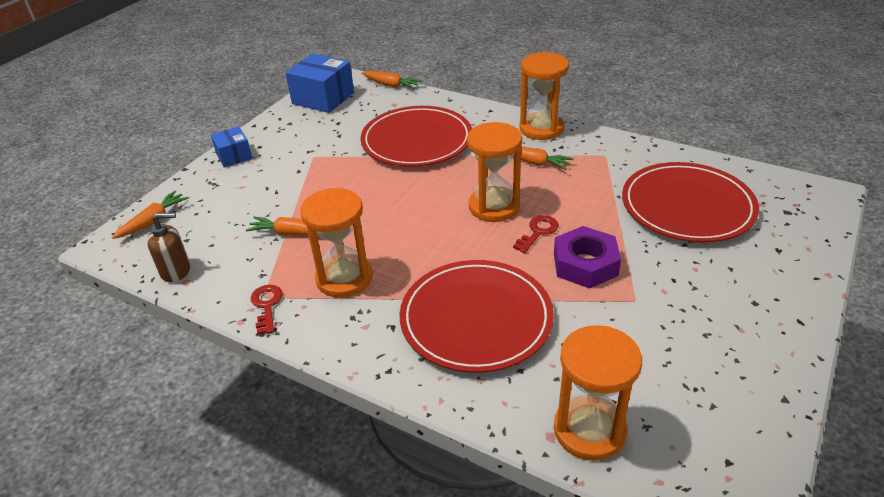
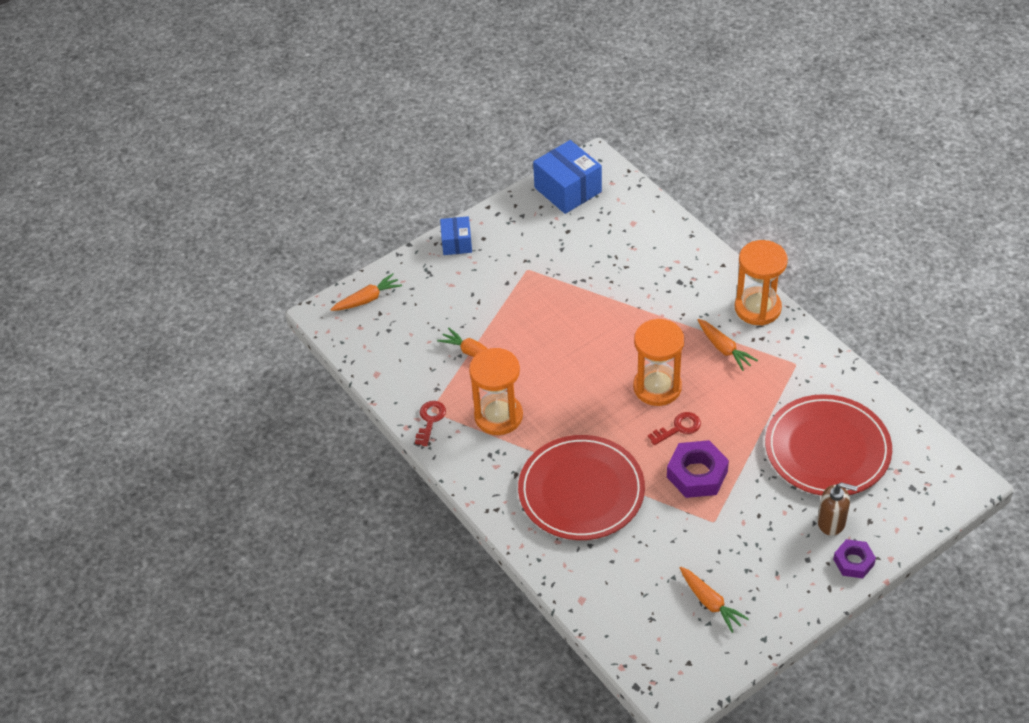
camera: 25 degrees right, 10 degrees up
(176, 271) = (372, 360): brown soap dispenser -> brown soap dispenser (831, 522)
(391, 85) = (643, 193): orange carrot -> orange carrot (710, 603)
(417, 140) = (630, 282): red plate -> none
(589, 430) = (610, 606): orange hourglass -> none
(799, 289) = (853, 562): none -> purple nut

